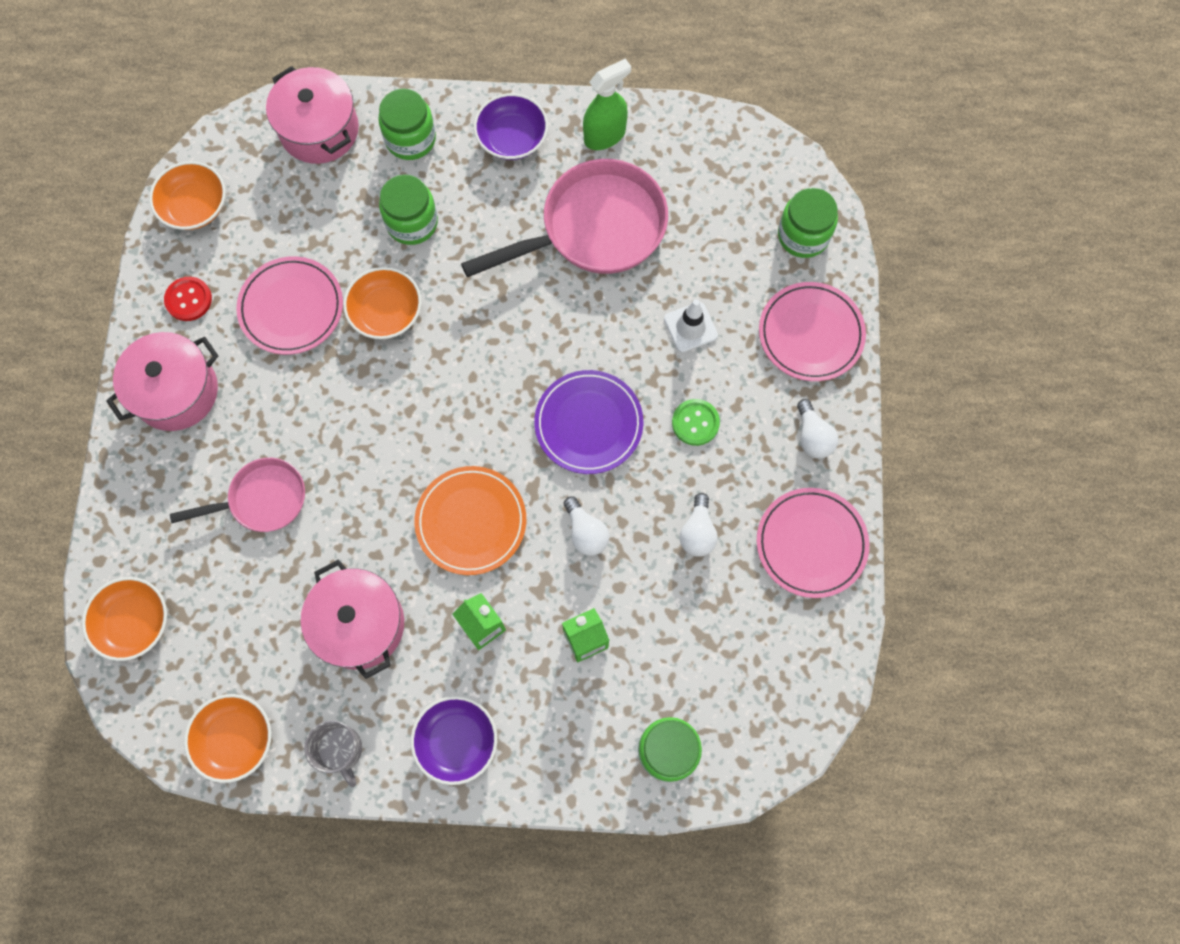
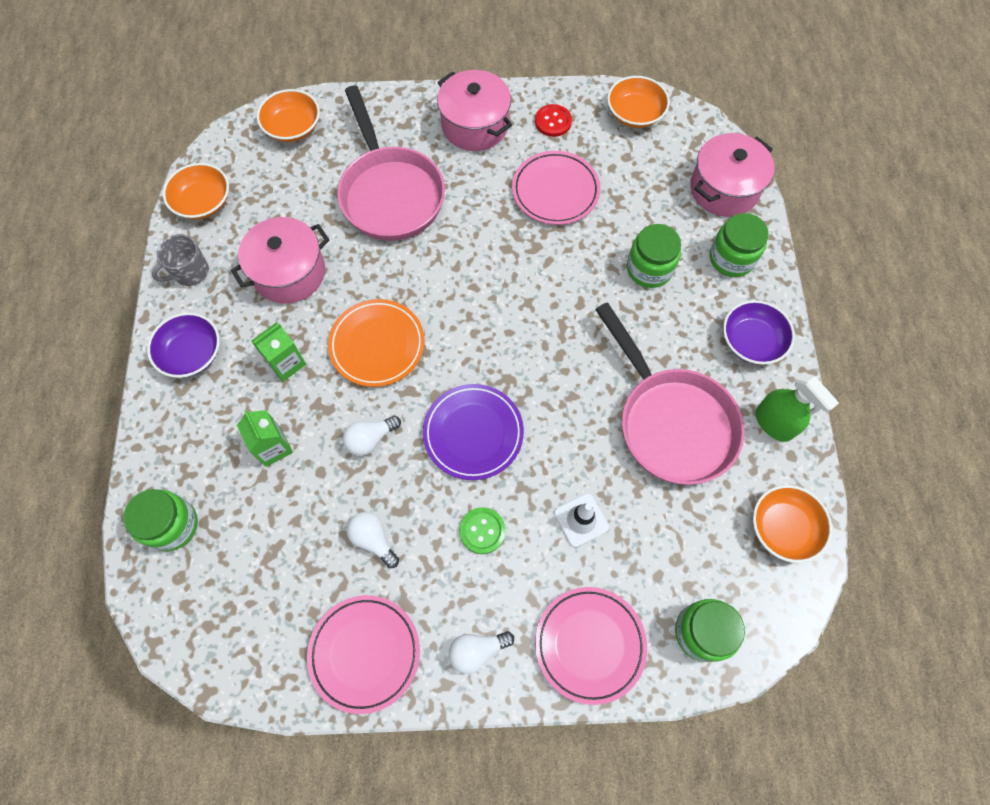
camera: 85 degrees right, 5 degrees down
(262, 499) = (390, 193): pink pan -> pink pan, size x1.72
(386, 312) = (561, 259): orange bowl -> orange bowl (783, 528)
(697, 532) = (373, 539): white light bulb -> white light bulb turned 45 degrees clockwise

